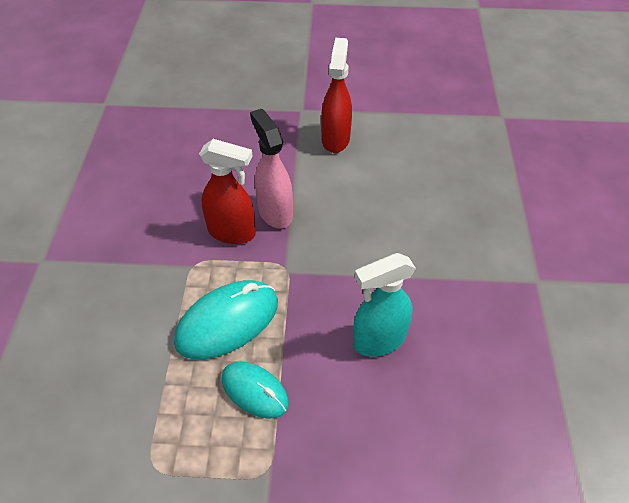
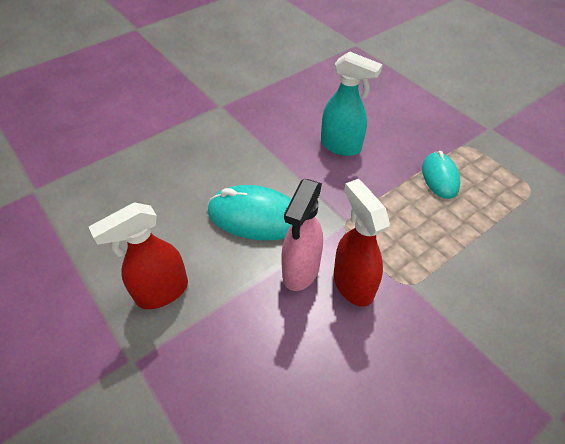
camera: 130 degrees left, 0 degrees up
(227, 322) = (421, 223): turquoise mouse -> turquoise mouse (255, 217)

